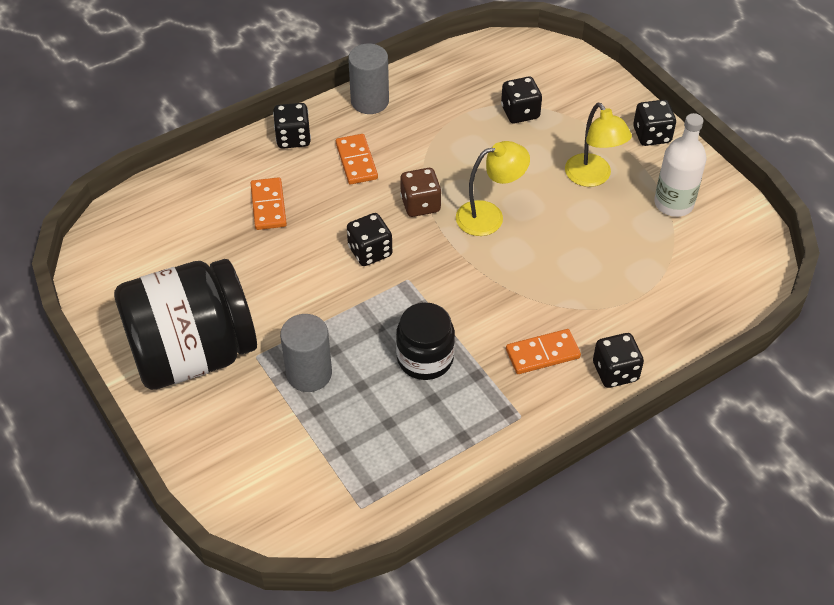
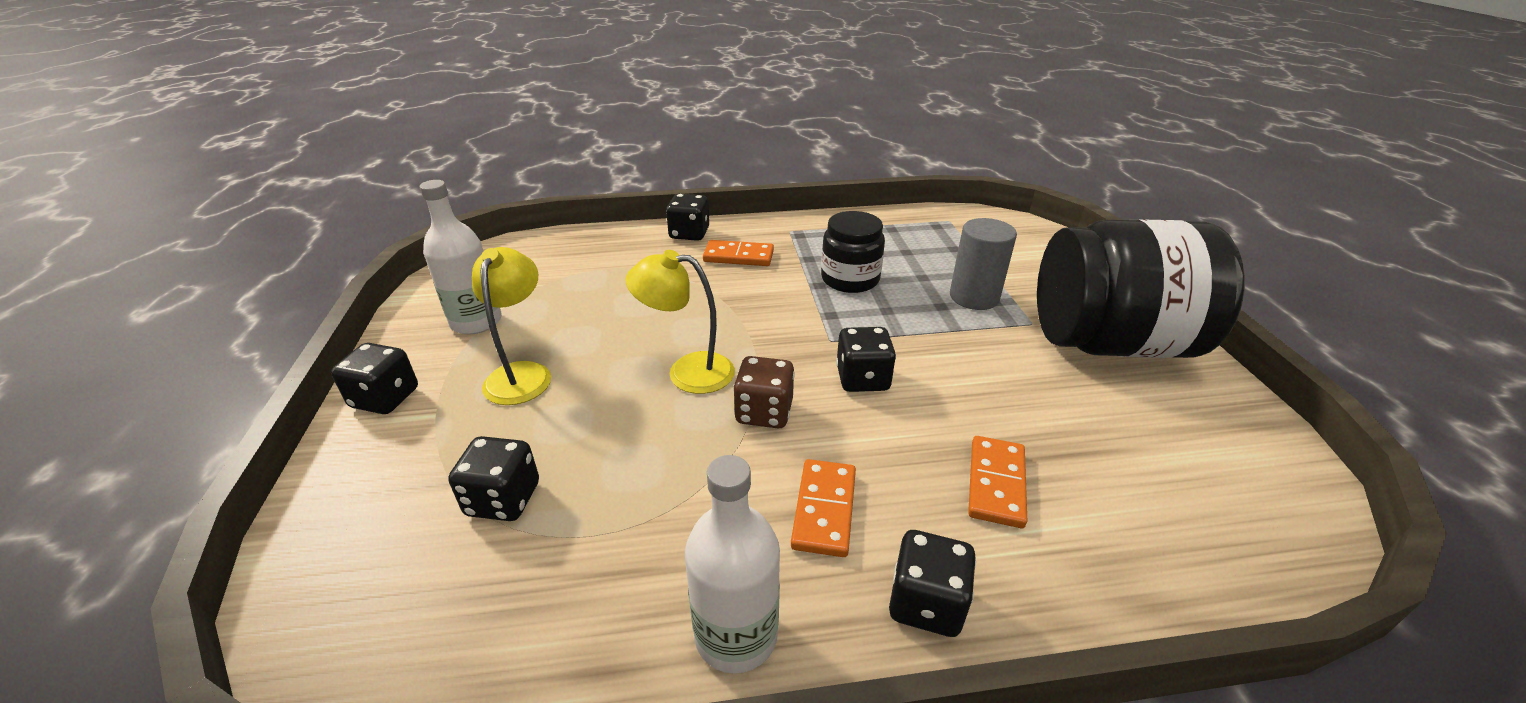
camera: 155 degrees left, 15 degrees down
(370, 101) = (736, 635): grey cylinder -> white bottle

